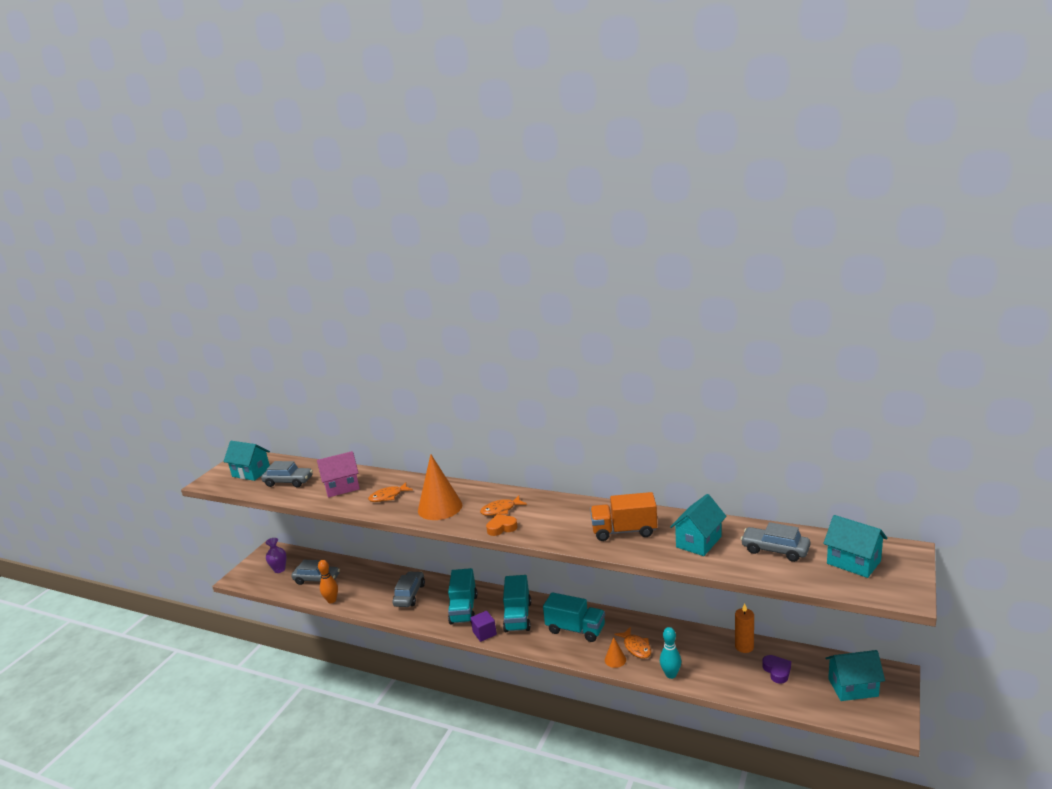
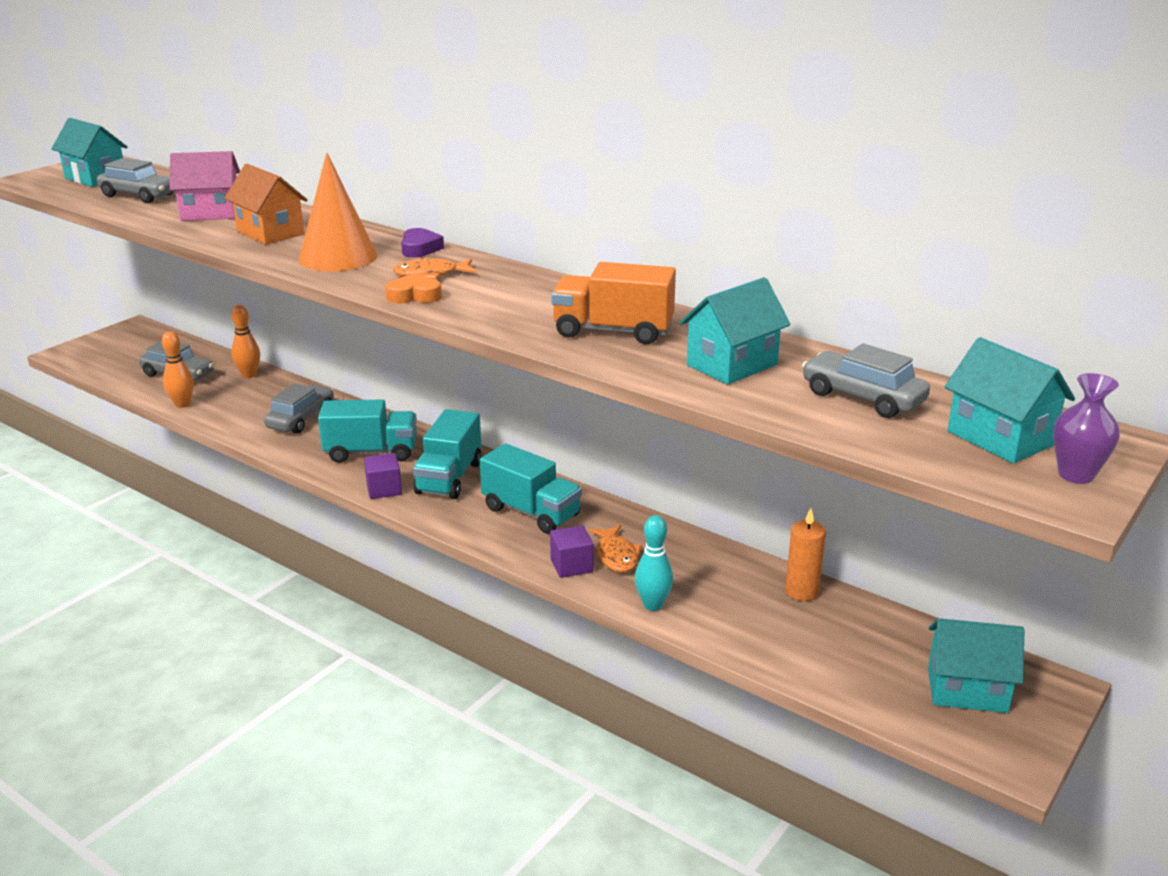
camera: 10 degrees right, 5 degrees up
(279, 569) = (133, 353): purple vase -> purple vase (1076, 475)
(361, 570) = (249, 375): none -> orange bowling pin
(388, 496) = (270, 233): orange fish -> orange house
(463, 609) = (371, 452): turquoise truck -> turquoise truck turned 105 degrees counterclockwise
(615, 660) = (571, 566): orange cone -> purple cube
(777, 671) = (841, 638): purple heart -> purple heart (420, 248)

